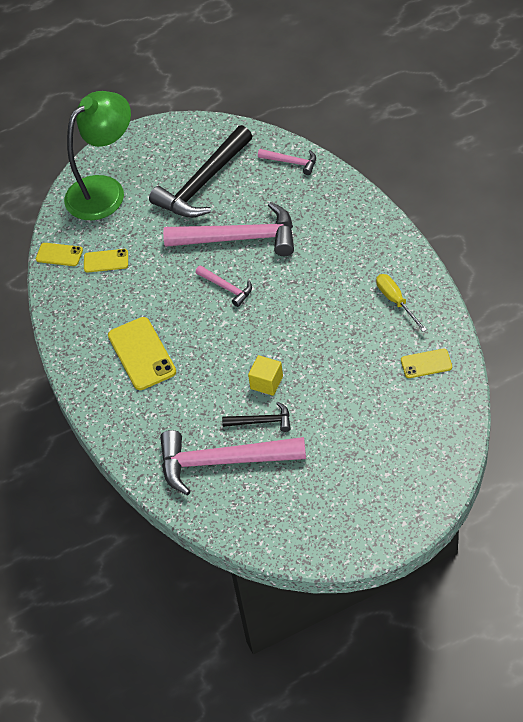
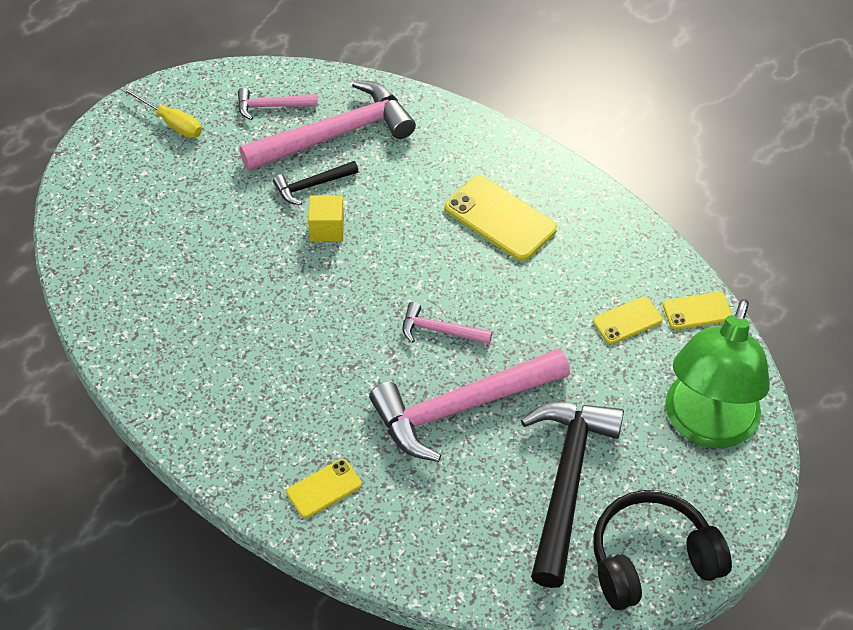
camera: 150 degrees right, 0 degrees up
(182, 137) = (651, 559): none -> black headphones
(291, 162) = (448, 563): pink hammer -> pink hammer (272, 106)
(396, 301) = (199, 377): yellow screwdriver -> yellow screwdriver (171, 122)
(426, 364) = (133, 306): yellow phone -> yellow phone (324, 488)

